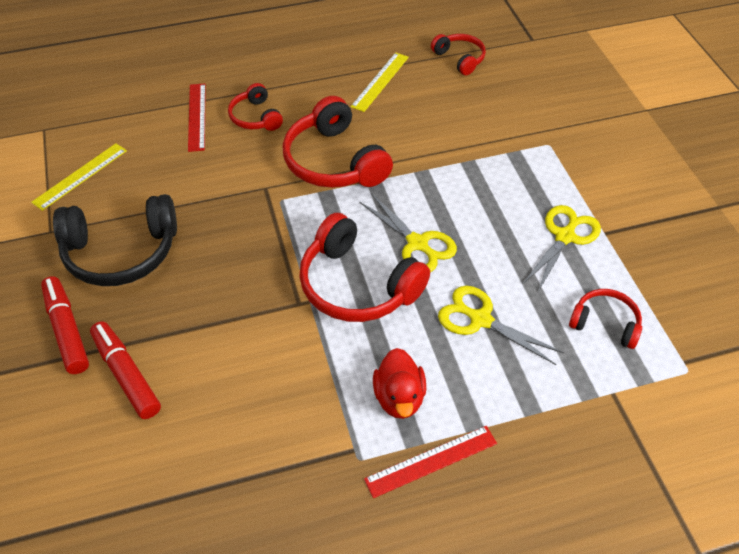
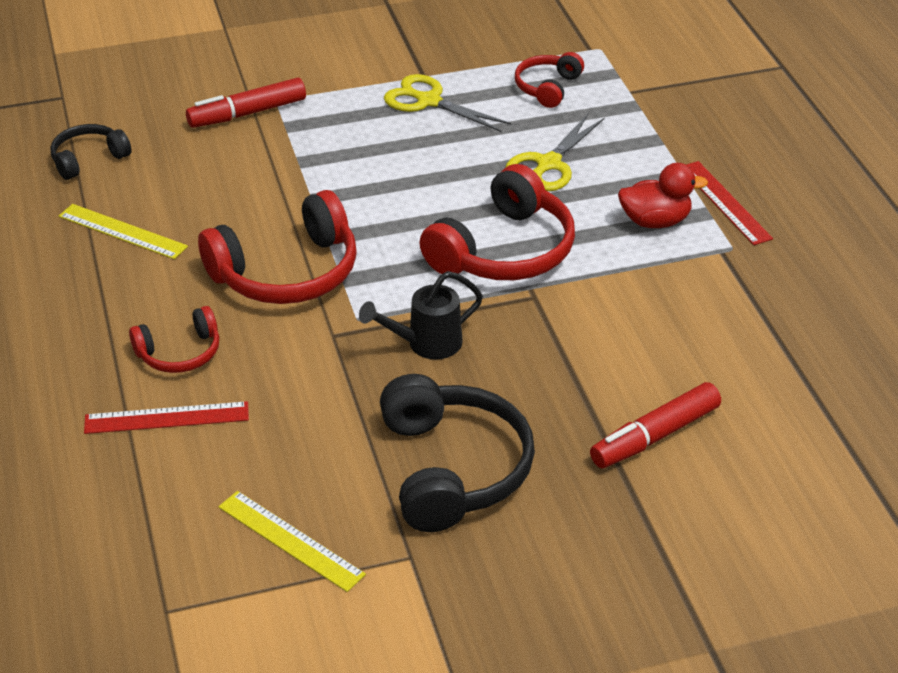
camera: 90 degrees left, 10 degrees down
(67, 330) = (592, 505): red marker -> red marker (247, 113)
(250, 237) = (426, 344): none -> black watering can
(417, 243) = (438, 204): yellow scissors -> none
(459, 59) = (88, 159): red headphones -> black headphones

